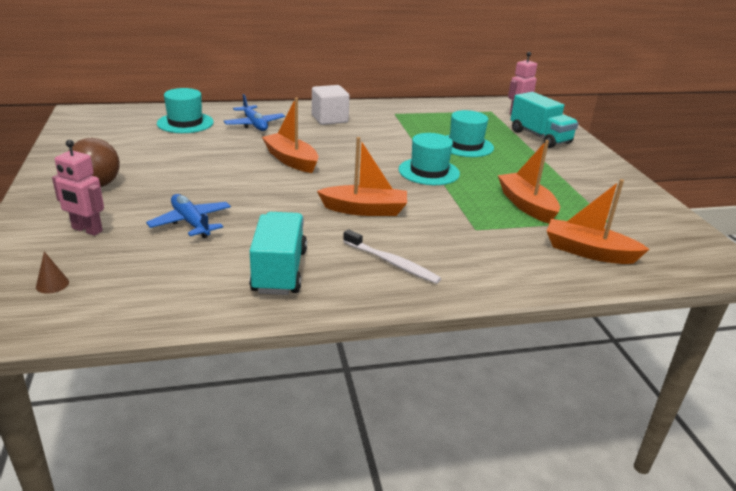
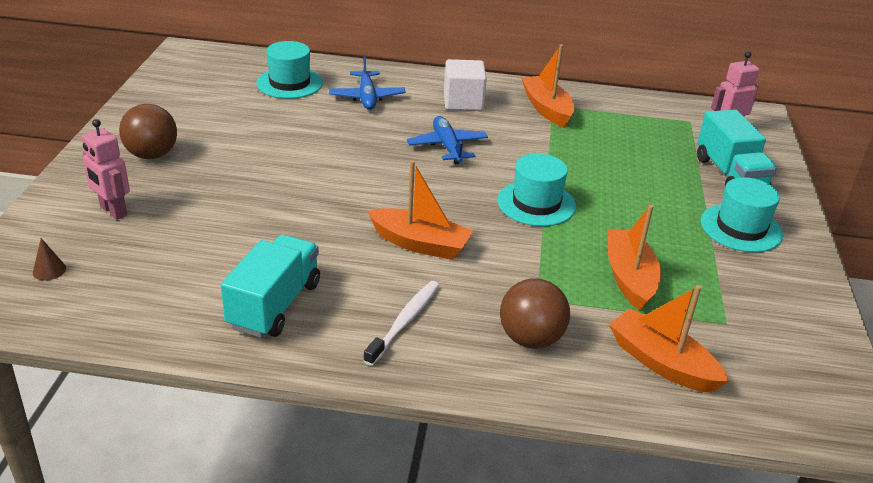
camera: 20 degrees right, 5 degrees up
(191, 223) = (219, 223): blue plane -> blue plane (447, 147)
(291, 160) = (378, 157): orange boat -> orange boat (547, 109)
(391, 262) = (404, 322): white toothbrush -> white toothbrush turned 120 degrees counterclockwise
(465, 146) = (613, 172): turquoise hat -> turquoise hat (741, 228)
(491, 255) = (531, 339): none -> brown ball

